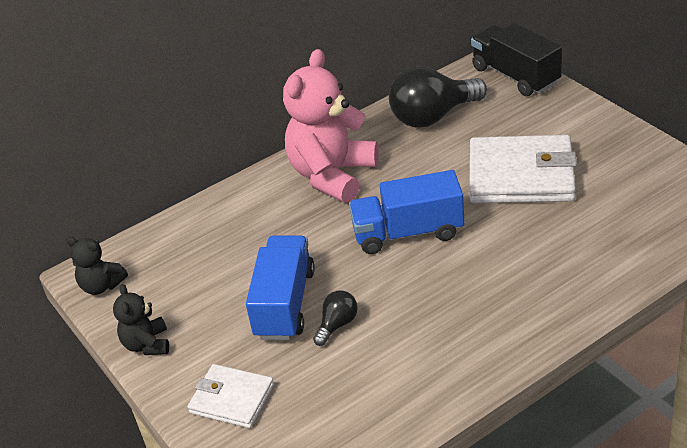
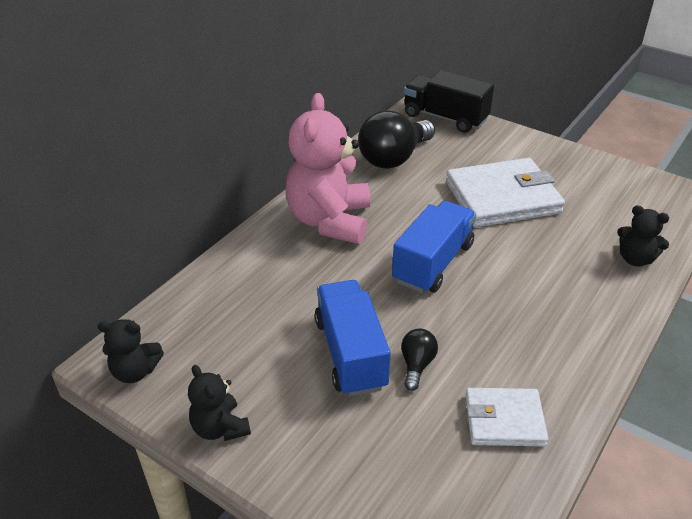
camera: 25 degrees left, 0 degrees up
(232, 399) = (349, 470): white wallet -> white wallet (504, 420)
(408, 233) = (433, 263): blue truck -> blue truck turned 150 degrees clockwise
(620, 262) = (635, 259): none -> black teddy bear

